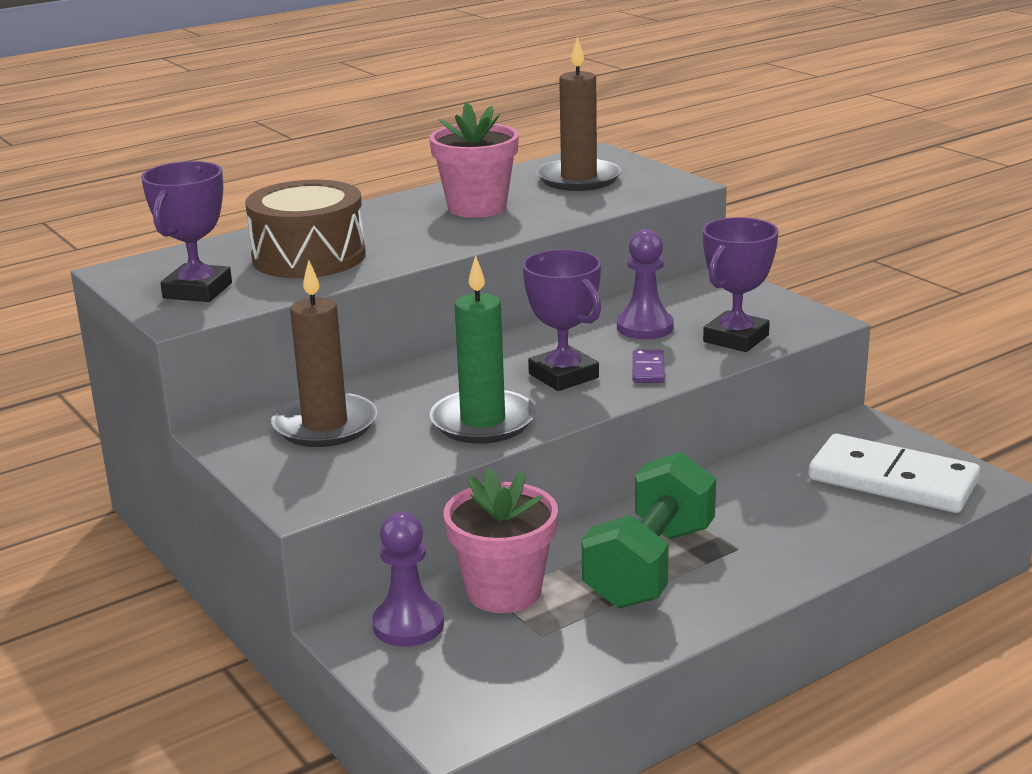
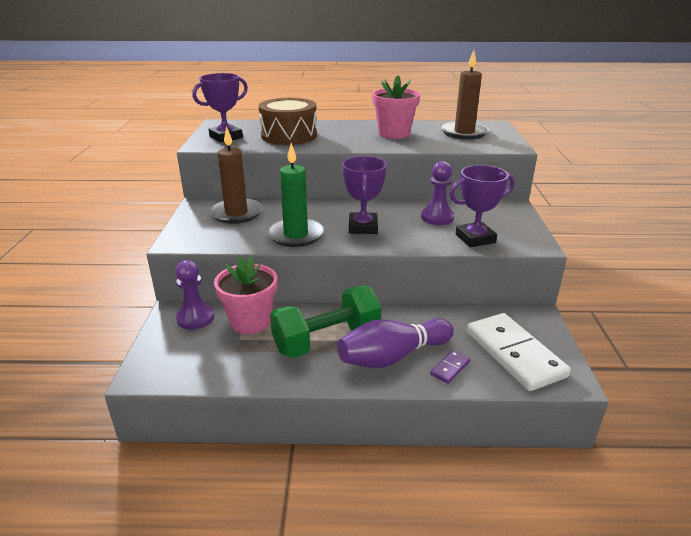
camera: 35 degrees right, 5 degrees up
(648, 369) = (406, 238): purple domino -> purple domino (450, 368)
(761, 546) = (393, 356): none -> purple bowling pin

